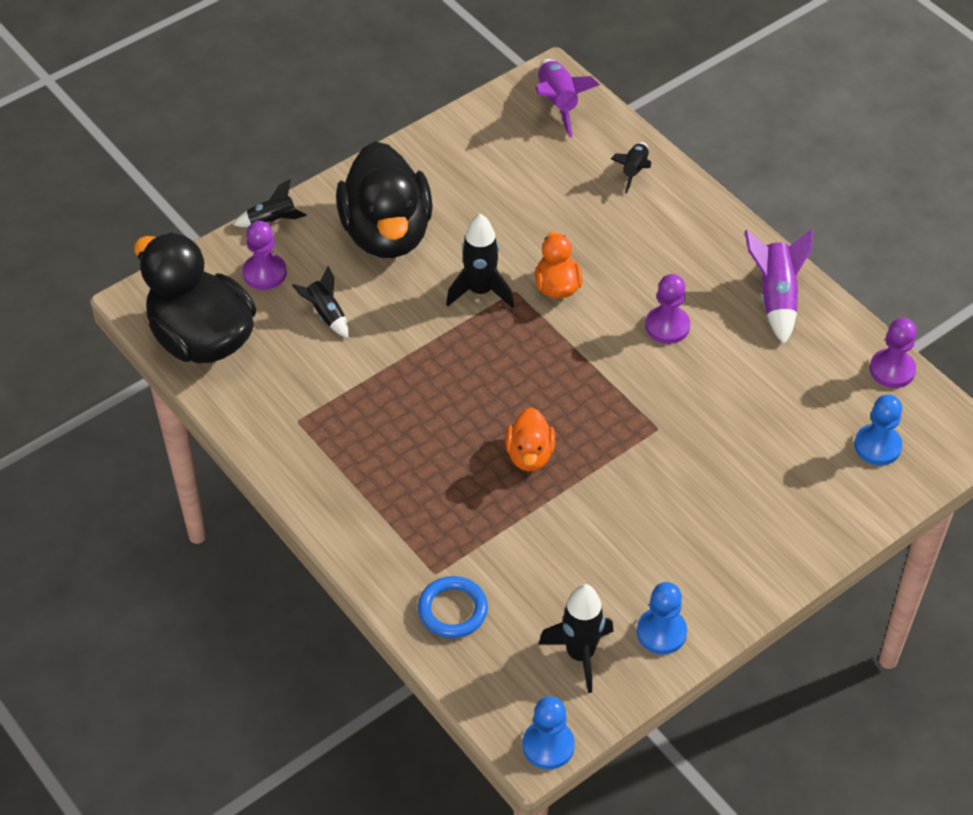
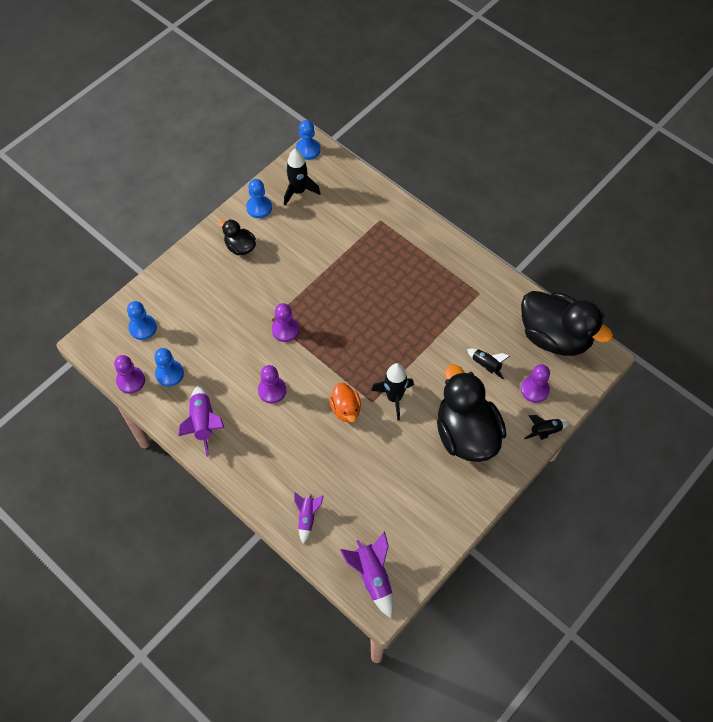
camera: 170 degrees right, 10 degrees up
(452, 610) = (366, 203): blue ring -> none
(530, 455) = (342, 292): orange duck -> none
(634, 171) = (307, 517): black rocket -> purple rocket
(636, 409) = (285, 330): none -> purple pawn
(703, 560) = (240, 247): none -> black duck
(829, 371) = (169, 374): none -> blue pawn

